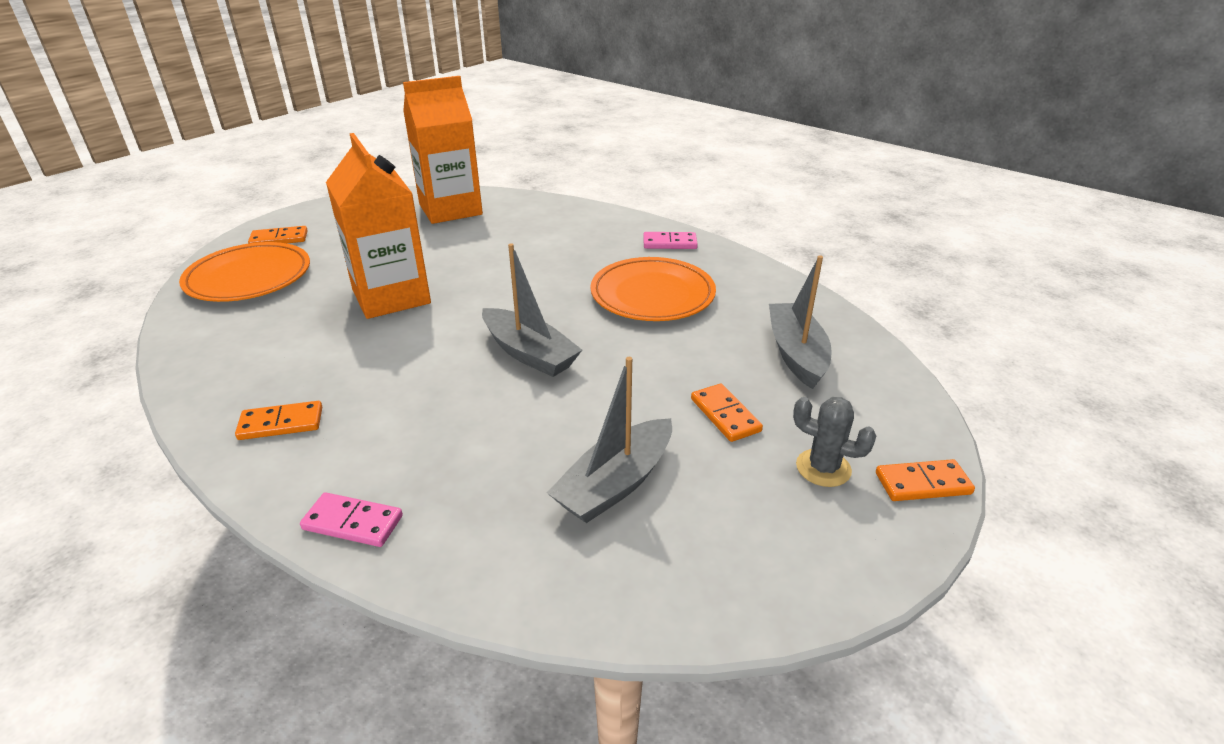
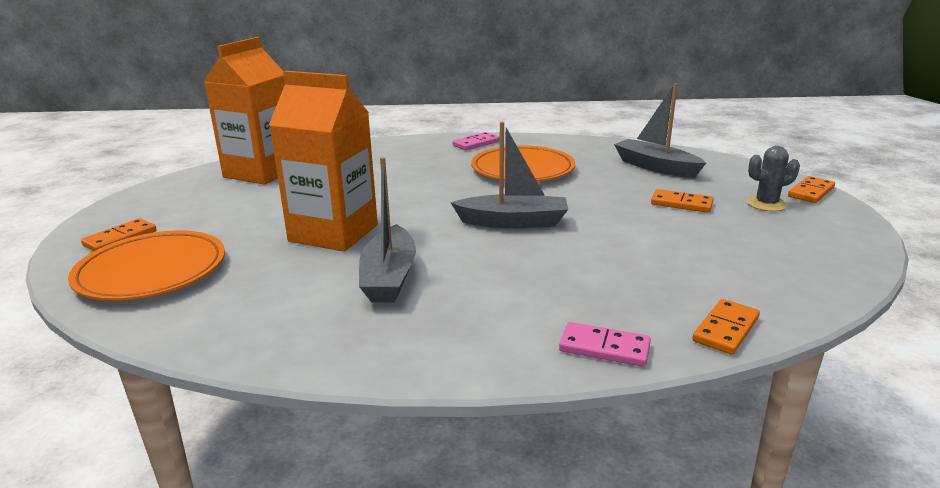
camera: 40 degrees left, 10 degrees down
(281, 423) = (421, 332): orange domino -> orange domino (726, 329)
(353, 522) = (604, 348): pink domino -> pink domino turned 45 degrees clockwise
(615, 484) = (699, 254): grey boat -> grey boat (389, 277)

